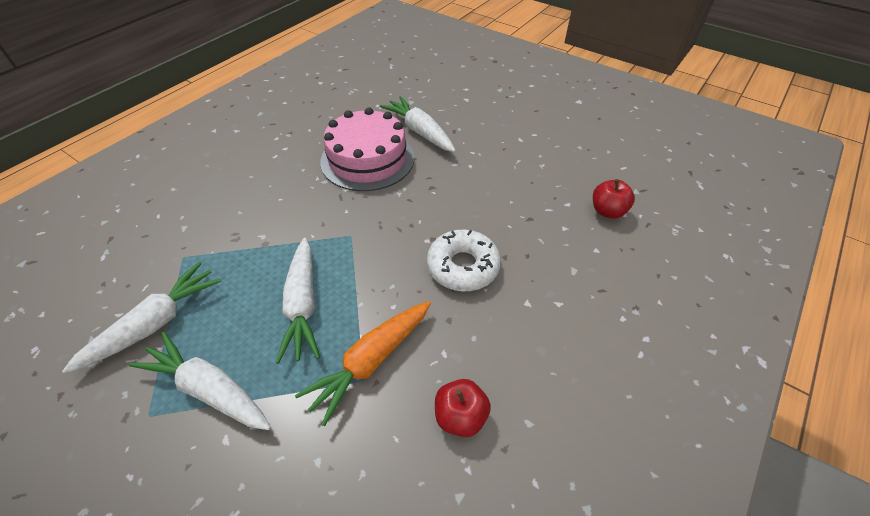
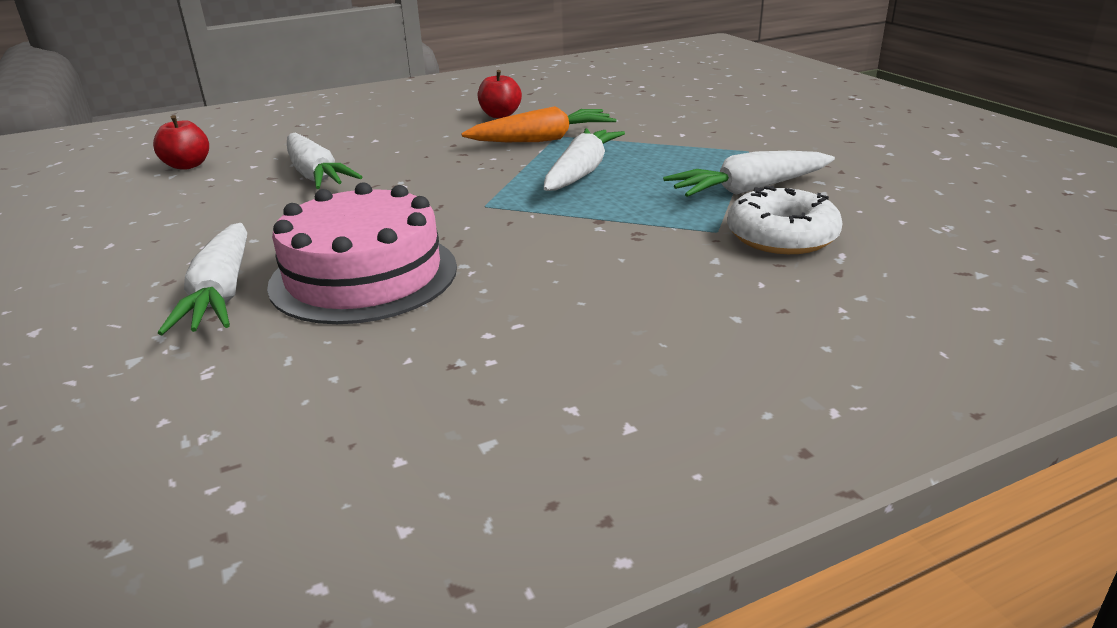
camera: 150 degrees left, 20 degrees down
(209, 389) = (692, 151): white carrot -> white carrot (315, 175)
(463, 266) = (395, 163): white donut -> white donut (781, 236)

